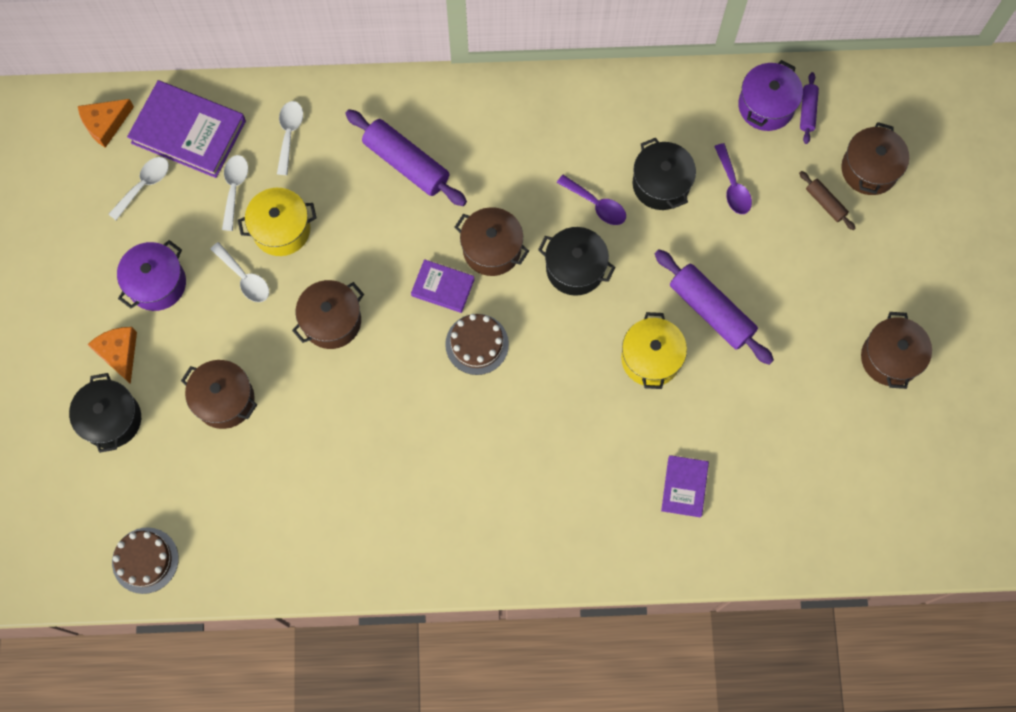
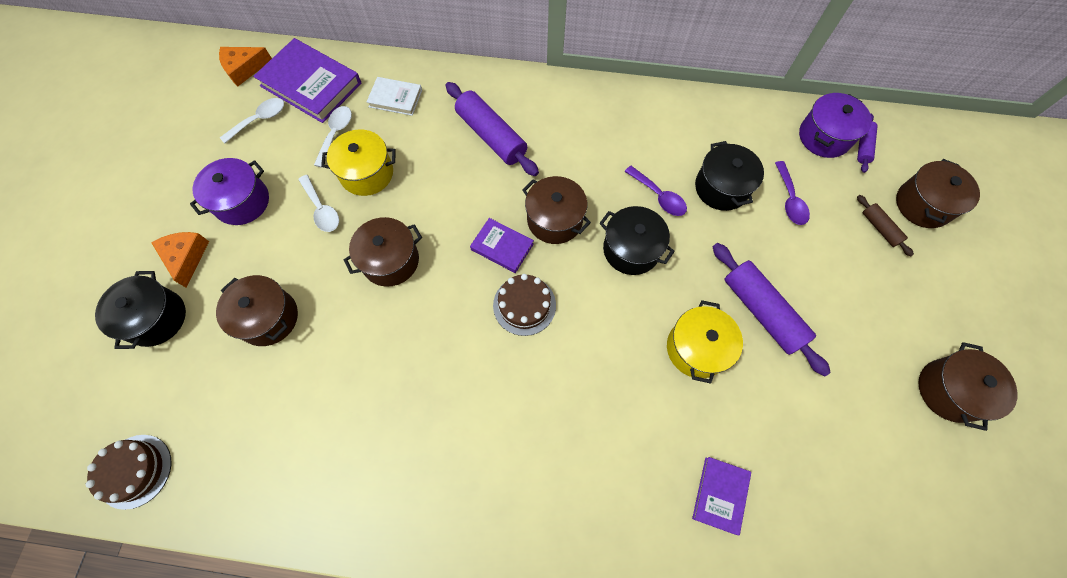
camera: 10 degrees right, 5 degrees down
(289, 134) = (395, 98): white spoon -> white book

